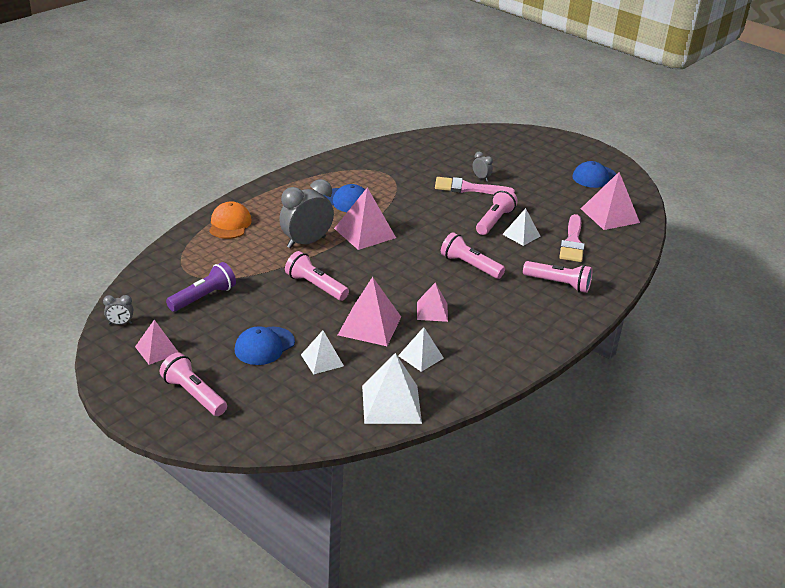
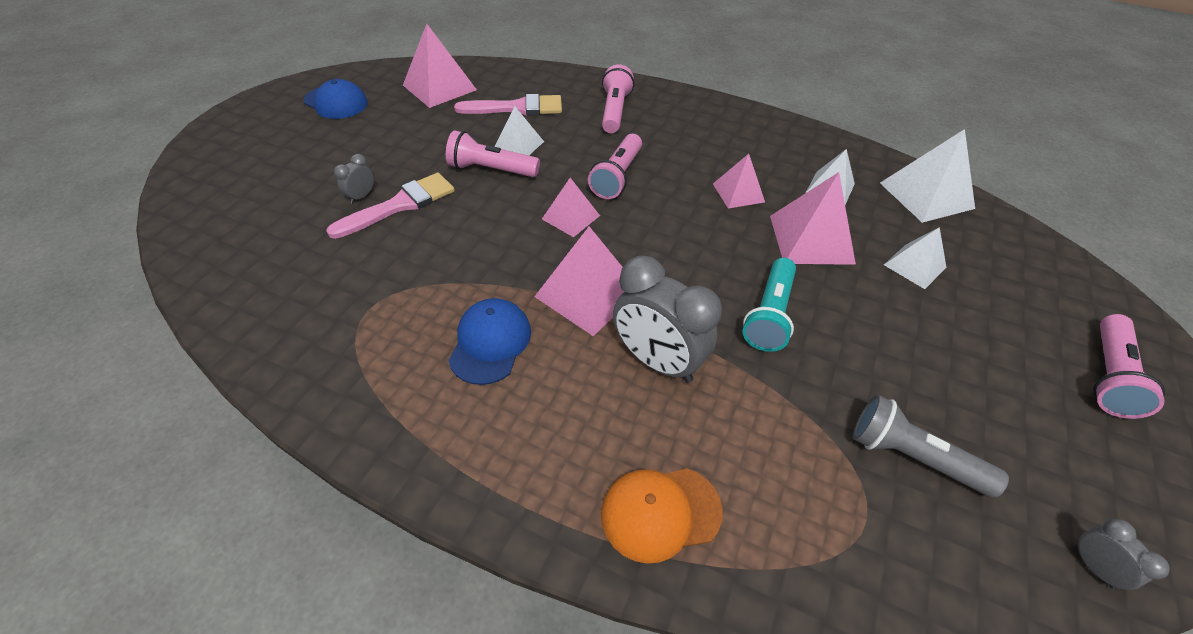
camera: 105 degrees left, 15 degrees up
(157, 350) = (1085, 467): pink pyramid -> pink pyramid (571, 217)
(203, 297) = (912, 457): purple flashlight -> grey flashlight
(264, 346) = (945, 331): blue cap -> none
(315, 286) = (769, 315): pink flashlight -> turquoise flashlight
(468, 188) = (400, 205): pink brush -> pink brush turned 120 degrees counterclockwise

